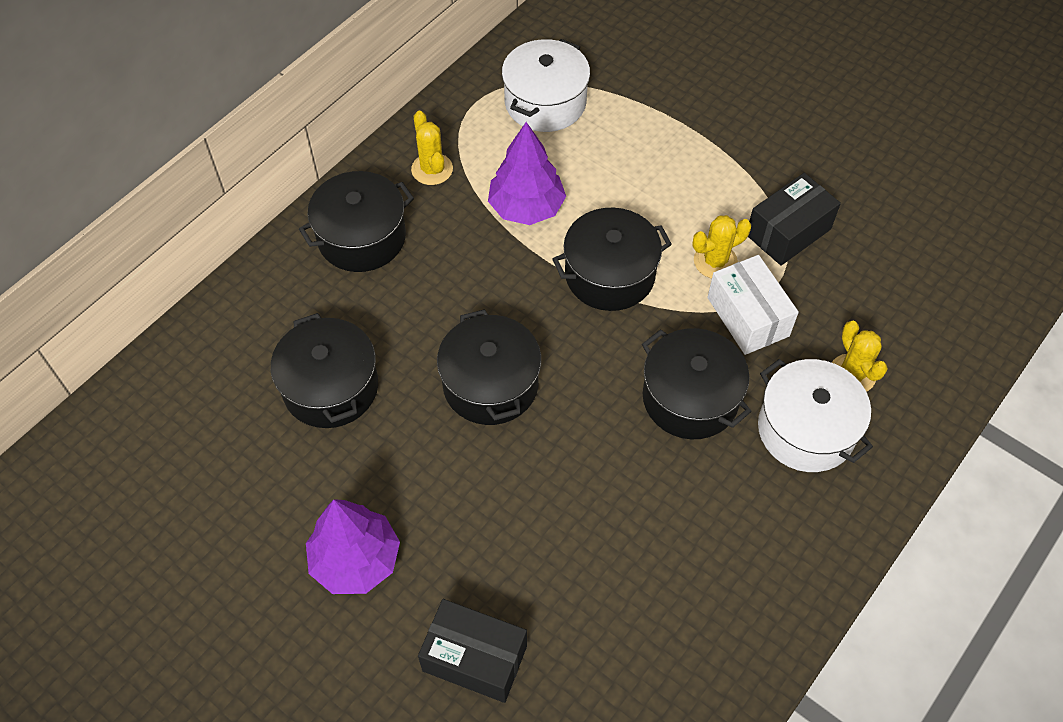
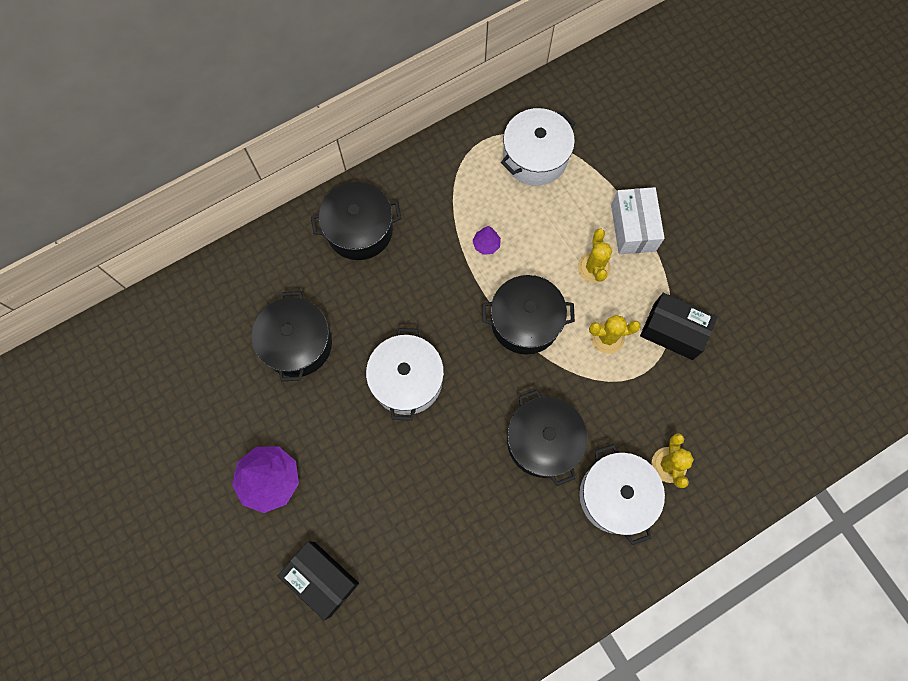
camera: 20 degrees right, 15 degrees up
(432, 169) = (430, 189): yellow cactus -> yellow cactus (594, 267)
(490, 384) = (407, 380): black pot -> white pot
(526, 208) = (486, 245): purple tree -> purple tree, size x0.47
(748, 317) = (612, 391): white box -> white box (633, 228)
(788, 232) = (673, 331): black box -> black box turned 45 degrees clockwise

